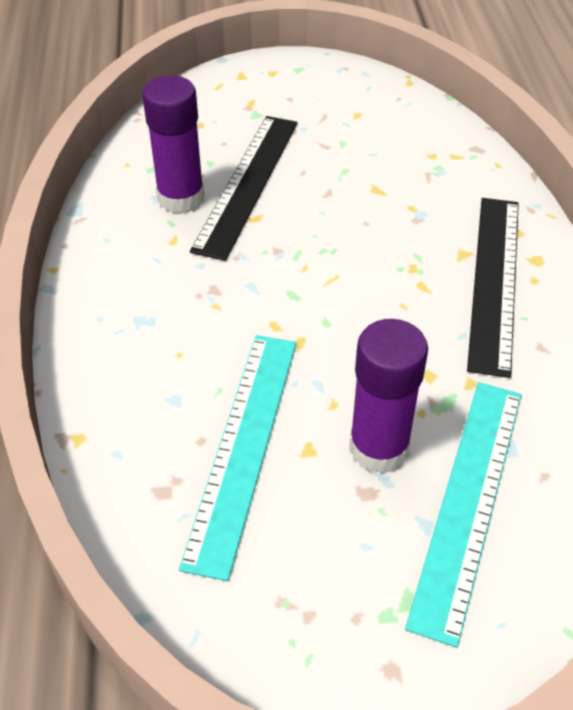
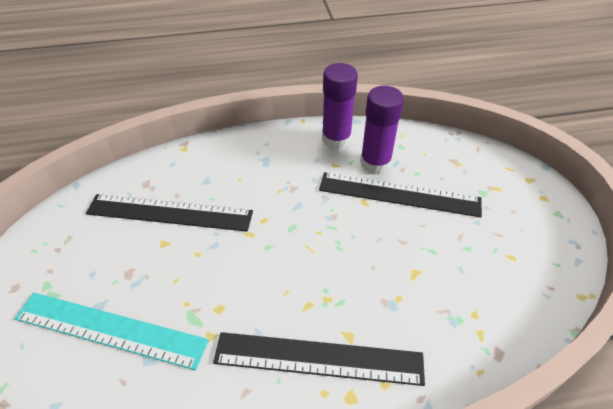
camera: 85 degrees right, 0 degrees up
(243, 446) = (169, 213): turquoise ruler -> black ruler
(379, 448) = (160, 278): purple glue stick -> purple glue stick (336, 139)

